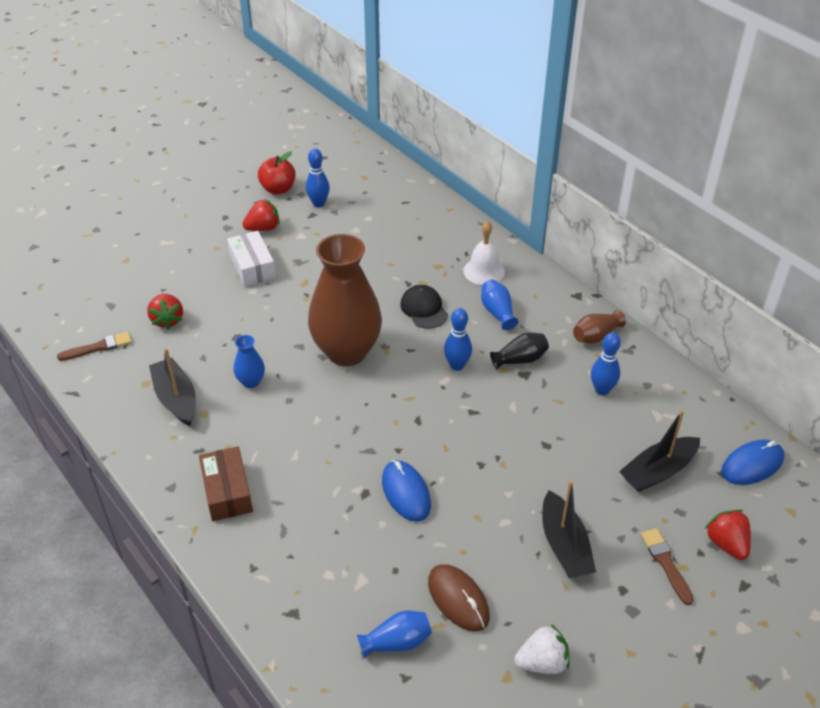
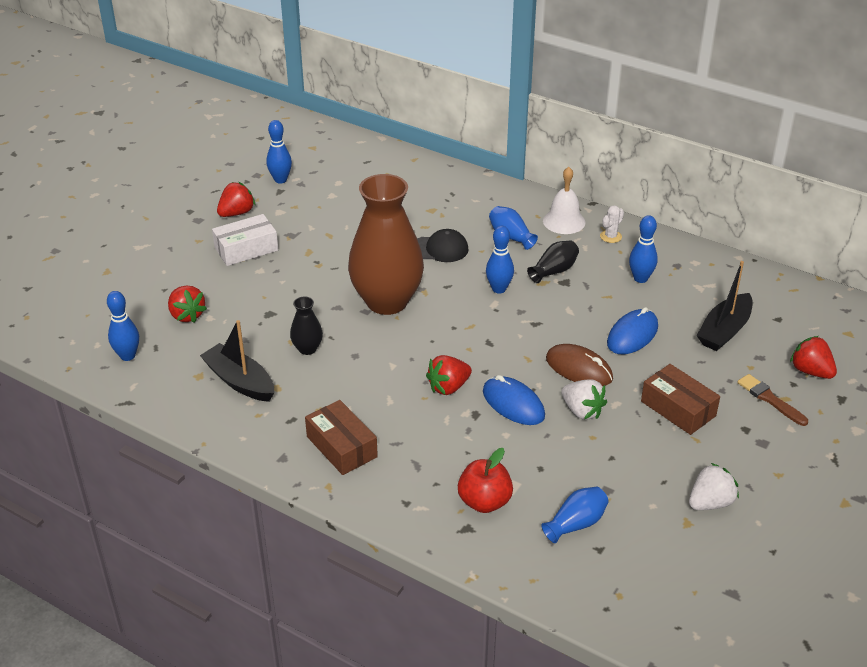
camera: 20 degrees left, 5 degrees down
(98, 347) = (127, 356): brown brush -> blue bowling pin
(251, 381) = (307, 349): blue vase -> black vase
(252, 266) = (246, 249): white box -> white box turned 75 degrees counterclockwise
(278, 189) = (230, 175): red apple -> red apple (484, 502)
(355, 457) = (448, 387): none -> red strawberry
(424, 309) = (440, 249): black cap -> black cap turned 135 degrees clockwise
(458, 599) = (610, 475): brown mouse -> brown mouse (579, 369)
(467, 520) = (582, 411): none -> white strawberry
(484, 271) = (477, 205): white bell -> white bell (564, 221)
(564, 546) = (678, 408): black boat -> brown box
(596, 336) = (610, 236): brown vase -> white cactus
(752, 465) = (798, 306): blue mouse -> blue mouse (632, 335)

